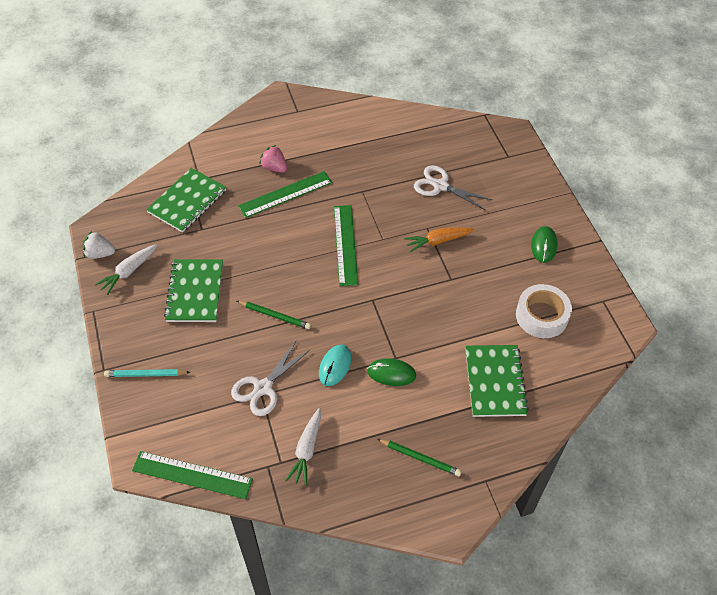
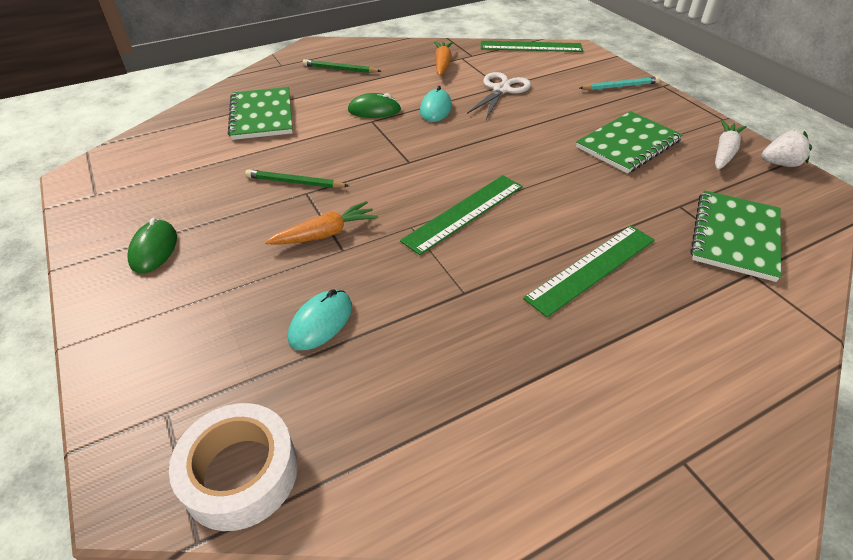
camera: 170 degrees right, 10 degrees down
(195, 292) = (628, 144): green notebook -> green notebook turned 60 degrees clockwise
(274, 167) = (641, 311): pink strawberry -> none
(275, 316) = (520, 136): green pencil -> green pencil (295, 182)
(306, 450) = (442, 64): white carrot -> orange carrot
(345, 244) = (464, 212): green ruler -> green ruler turned 60 degrees clockwise
(440, 186) = (321, 322): white scissors -> turquoise mouse
(541, 316) = (189, 170): white tape -> white tape (240, 473)

